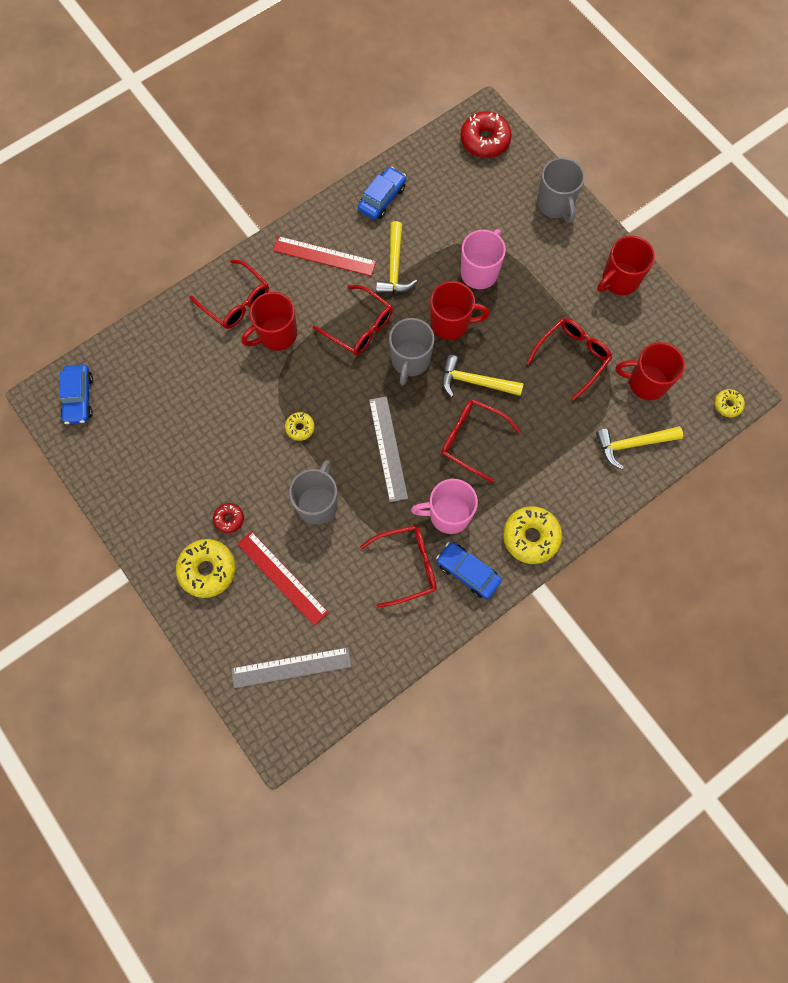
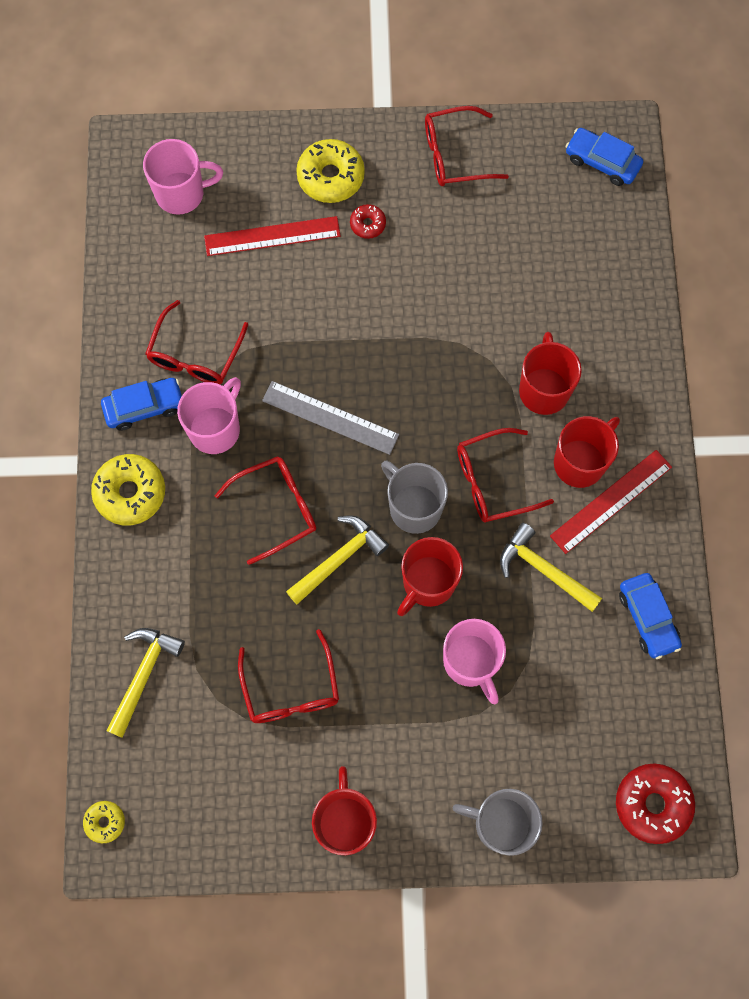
camera: 125 degrees right, 0 degrees up
(236, 302) = (614, 373): red glasses -> red glasses (454, 155)
(291, 667) = (181, 193): grey ruler -> pink mug
(300, 428) = (417, 347): yellow donut -> none
(318, 503) = (322, 313): grey mug -> none
(646, 382) = (200, 749): red mug -> red mug (580, 462)

